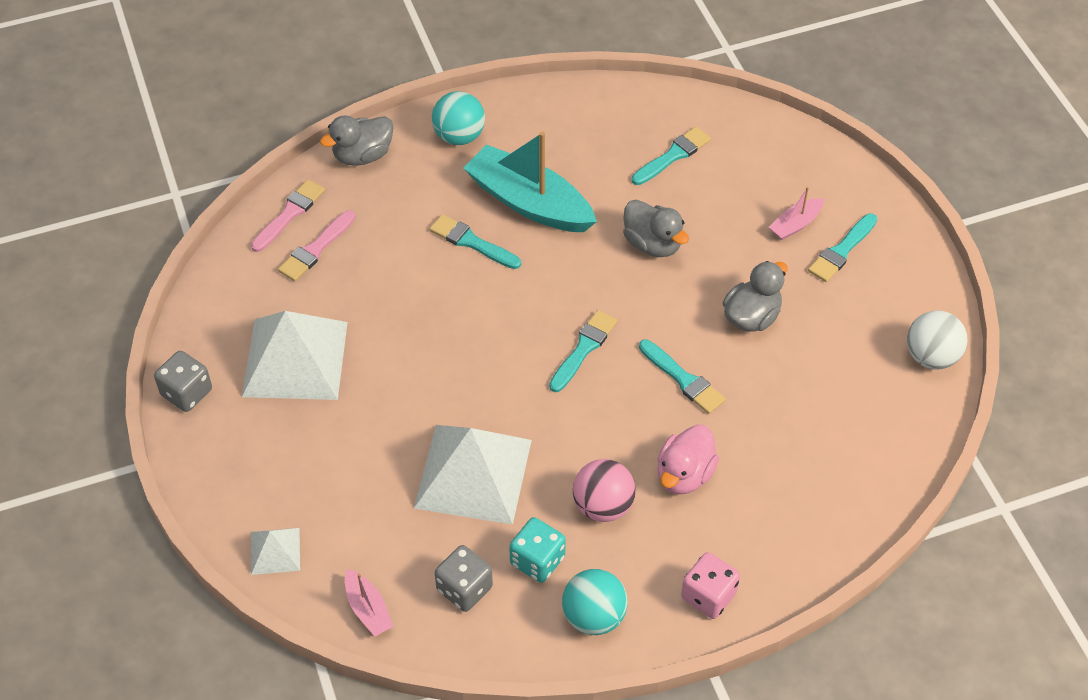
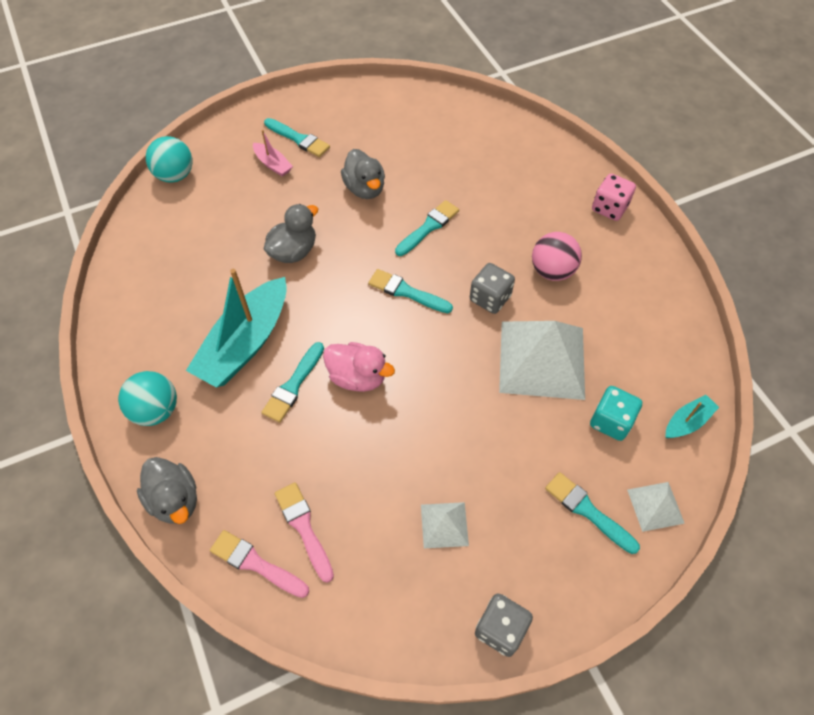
camera: 95 degrees left, 5 degrees up
(295, 359) = (444, 524): white pyramid -> white pyramid, size x0.47
(316, 249) = (304, 528): pink brush -> pink brush turned 150 degrees counterclockwise
(368, 609) = (687, 422): pink boat -> turquoise boat
(464, 589) = (648, 355): grey dice -> grey dice (490, 298)
(537, 560) = (610, 309): turquoise dice -> turquoise dice (611, 421)
(594, 616) = (645, 271): turquoise ball -> turquoise ball (175, 175)
(673, 156) = (195, 241): turquoise brush -> turquoise brush (588, 511)
(684, 475) = (514, 224): pink duck -> pink duck (357, 377)
(751, 317) = (365, 188): grey duck -> grey duck turned 150 degrees counterclockwise
(931, 356) = (391, 96): white ball -> none

